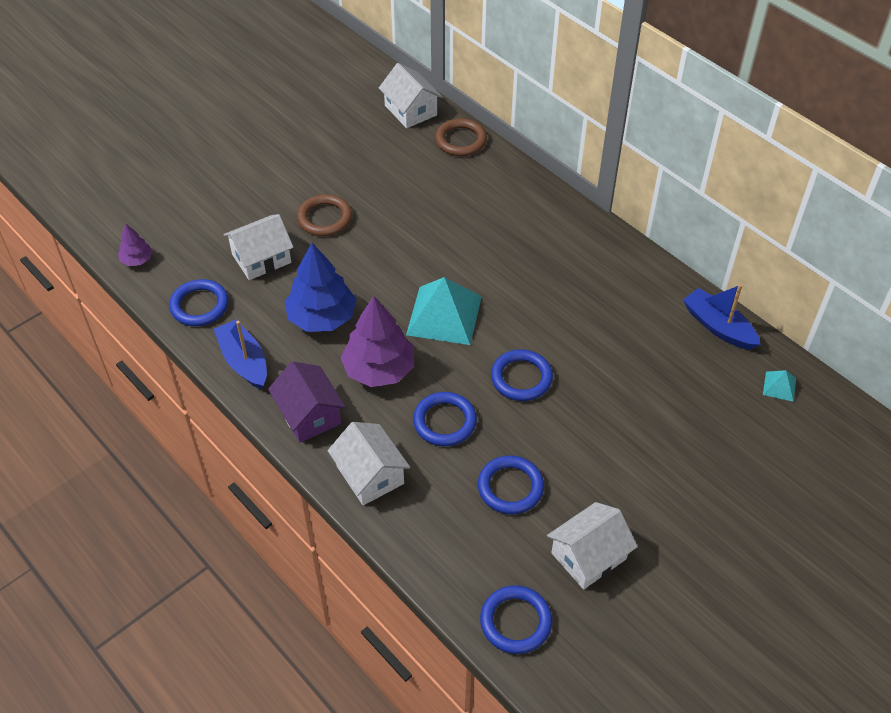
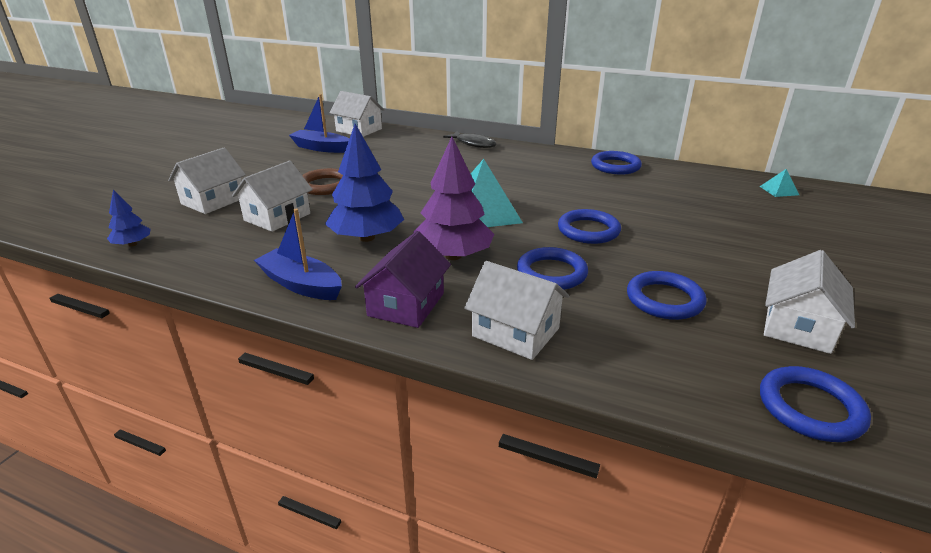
camera: 25 degrees left, 20 degrees down
(137, 260) = (132, 244): purple tree -> blue tree
(199, 306) = (224, 258): blue ring -> blue ring (615, 166)
(217, 212) = (213, 201): none -> white house
(309, 414) = (406, 304): purple house -> purple house turned 75 degrees clockwise
(460, 140) = (410, 135): brown ring -> none
(518, 182) = (473, 144): none -> black fish
(718, 327) = (697, 174): blue boat -> blue boat (321, 148)

